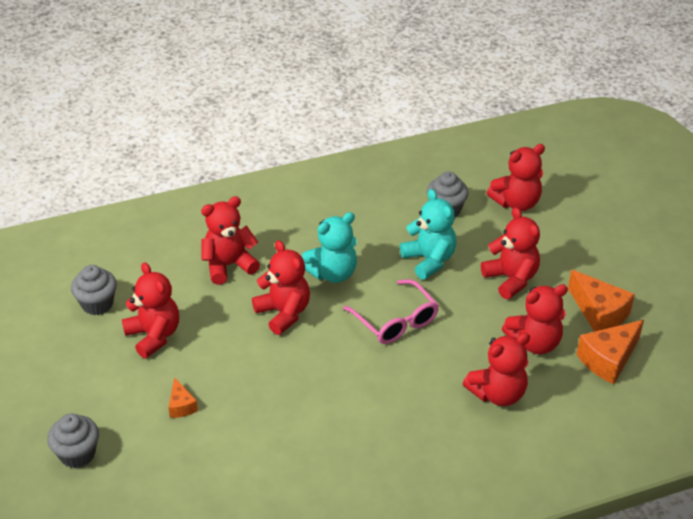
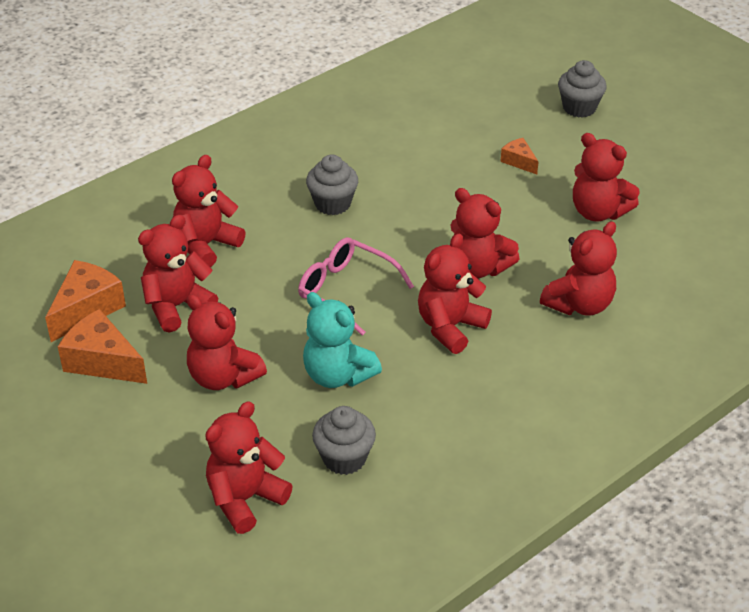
camera: 160 degrees right, 0 degrees up
(97, 304) = (686, 226): grey cupcake -> grey cupcake (332, 203)
(332, 273) = (450, 327): turquoise teddy bear -> red teddy bear

